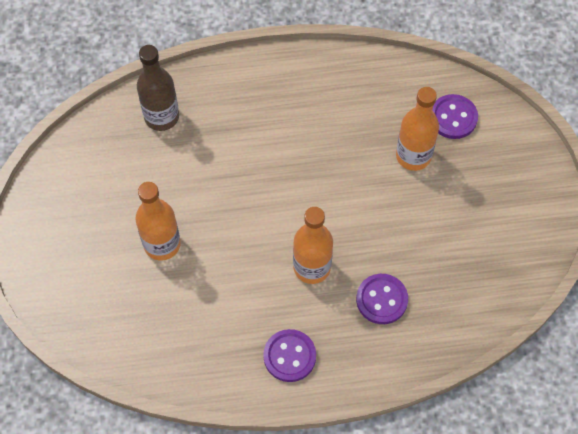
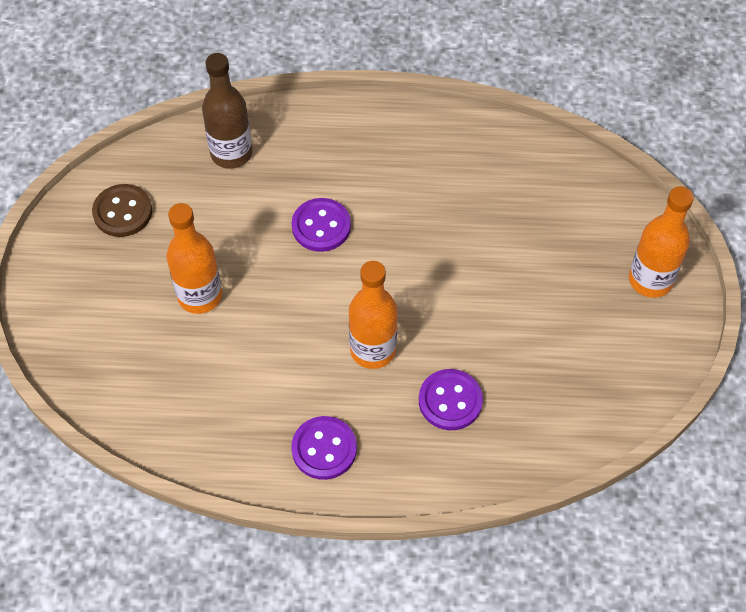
camera: 10 degrees right, 5 degrees down
(82, 182) = (122, 212): none -> brown button
(413, 156) = (522, 241): orange bottle -> orange bottle (650, 280)
(453, 118) = (579, 204): purple button -> purple button (321, 226)

